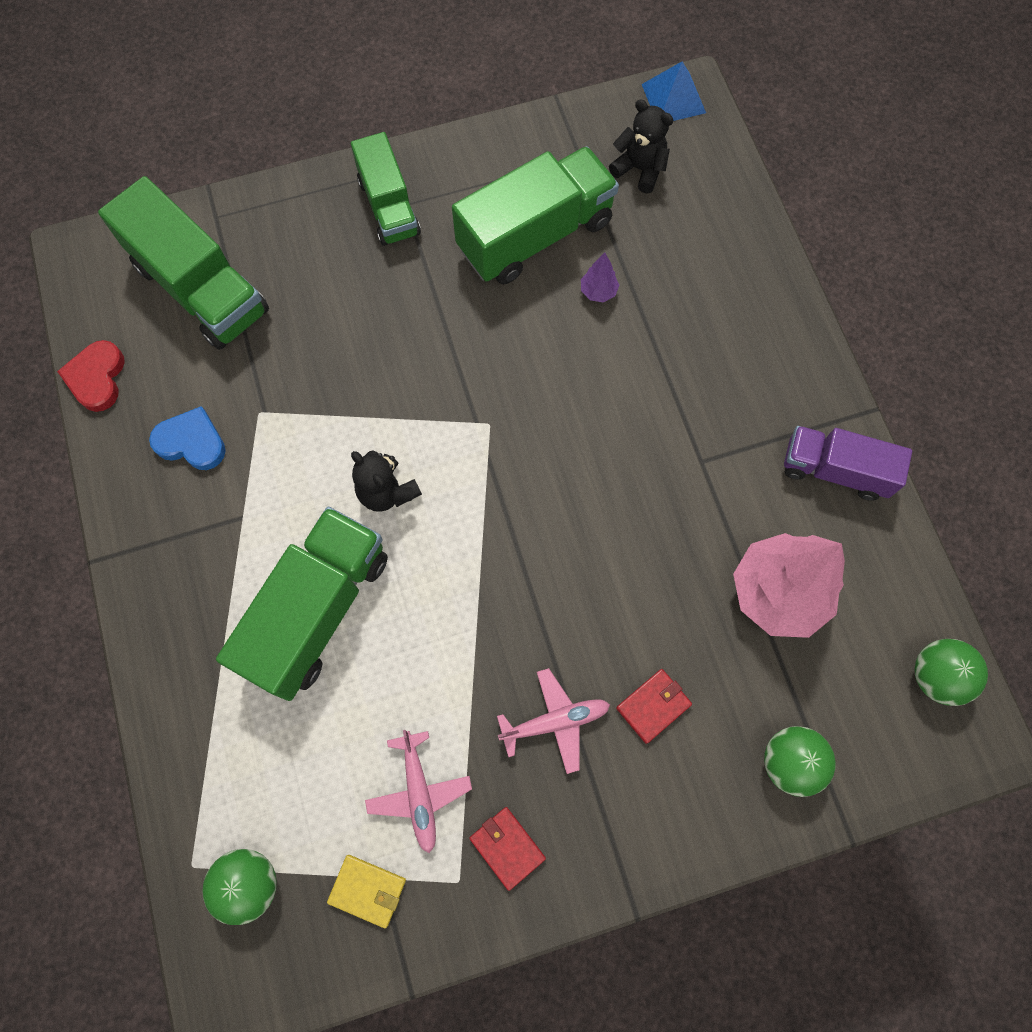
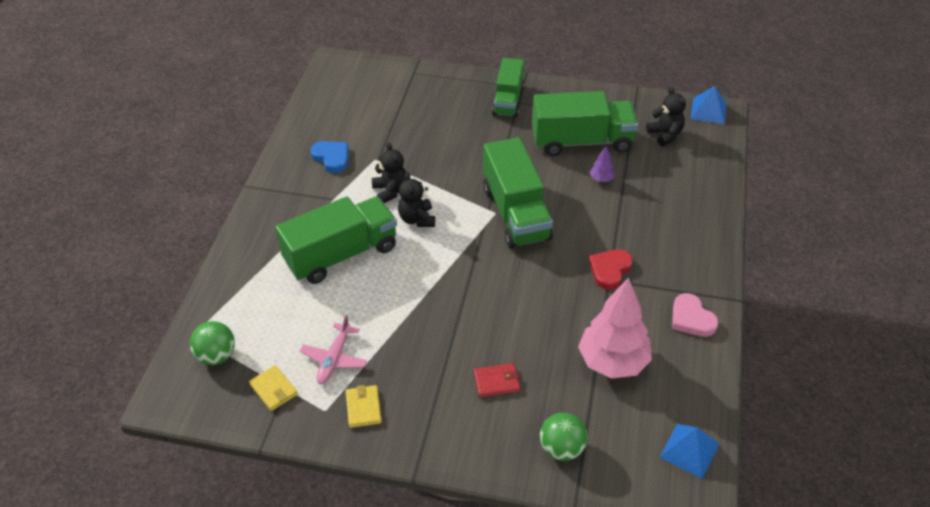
camera: 30 degrees right, 25 degrees down
(97, 378) = (306, 114): red heart -> red heart (610, 270)
(201, 288) = (384, 98): green truck -> green truck (516, 213)
(318, 460) = (390, 191): none -> black teddy bear
(507, 847) = (363, 407): red wallet -> yellow wallet
(554, 721) = (433, 362): pink plane -> none
(834, 470) = (691, 318): purple truck -> pink heart
(935, 676) = (689, 450): green ball -> blue pyramid

